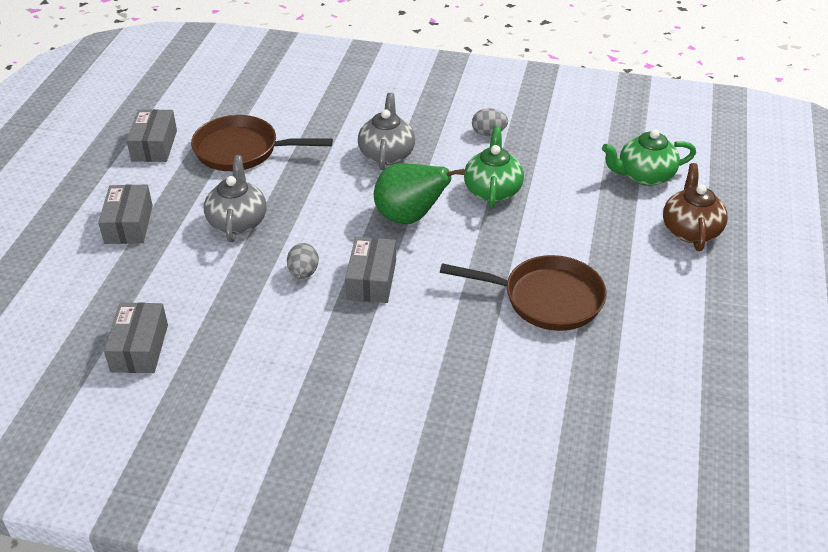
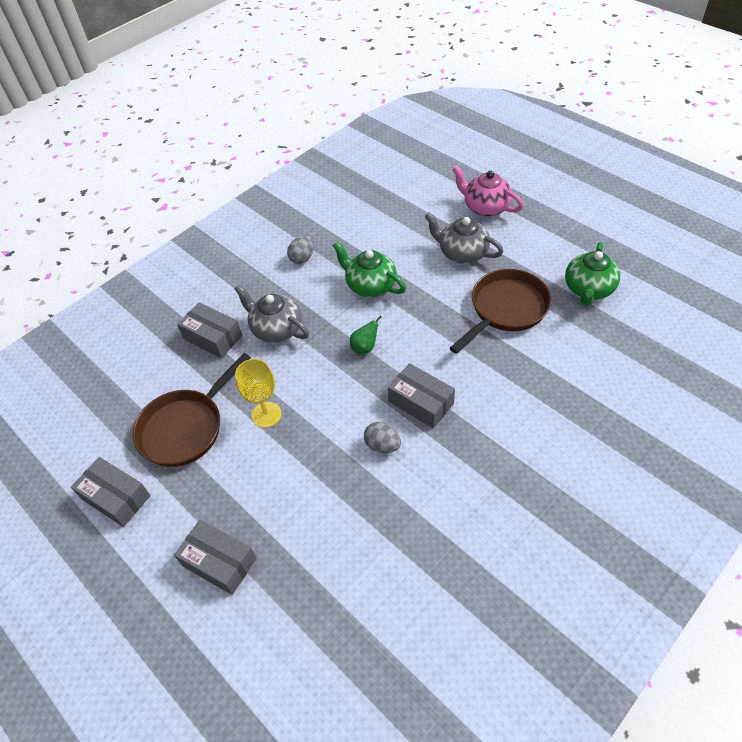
camera: 55 degrees left, 10 degrees up
(139, 348) = (400, 611): grey box -> grey box (213, 337)
(237, 222) = (283, 469): grey teapot -> grey teapot (462, 253)
(287, 189) = (266, 414): none -> yellow goblet
(409, 217) = (365, 347): green pear -> green pear, size x0.48
(644, 176) = (415, 202): green teapot -> green teapot (588, 289)
(690, 230) = (485, 207): brown teapot -> pink teapot

